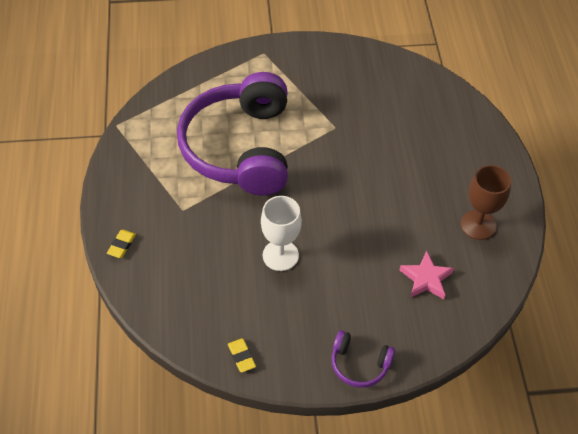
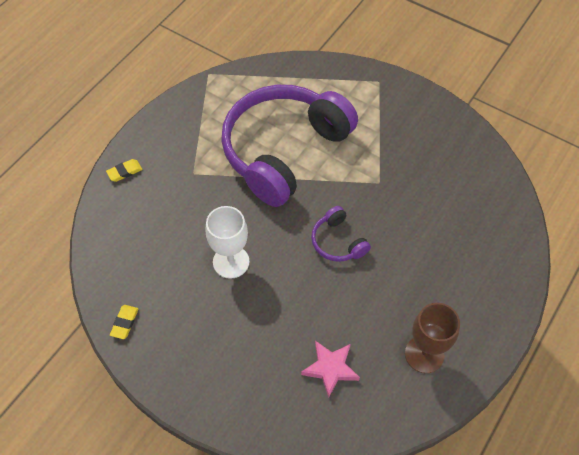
camera: 40 degrees right, 5 degrees up
(359, 364) = (205, 400): purple headphones -> purple headphones (337, 242)

